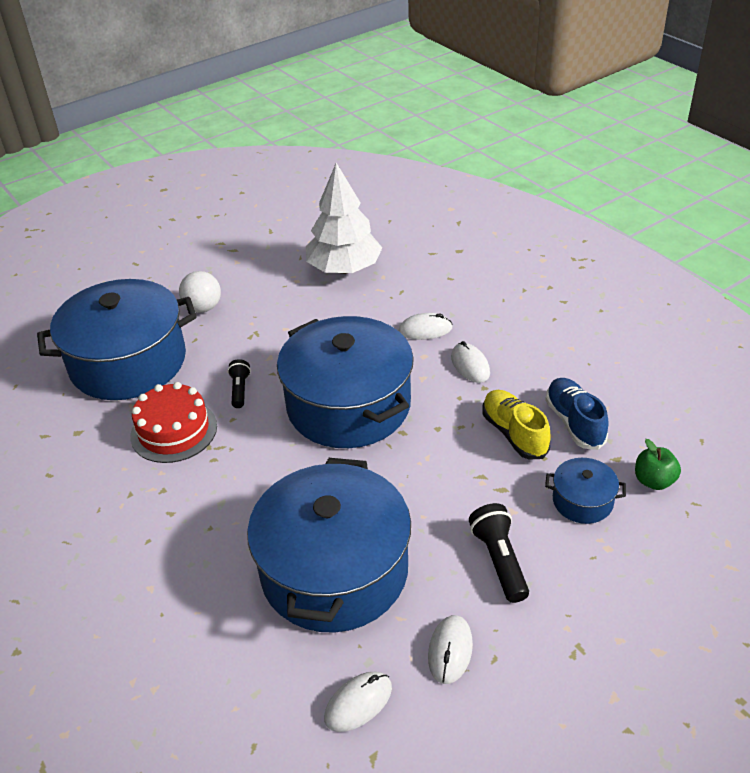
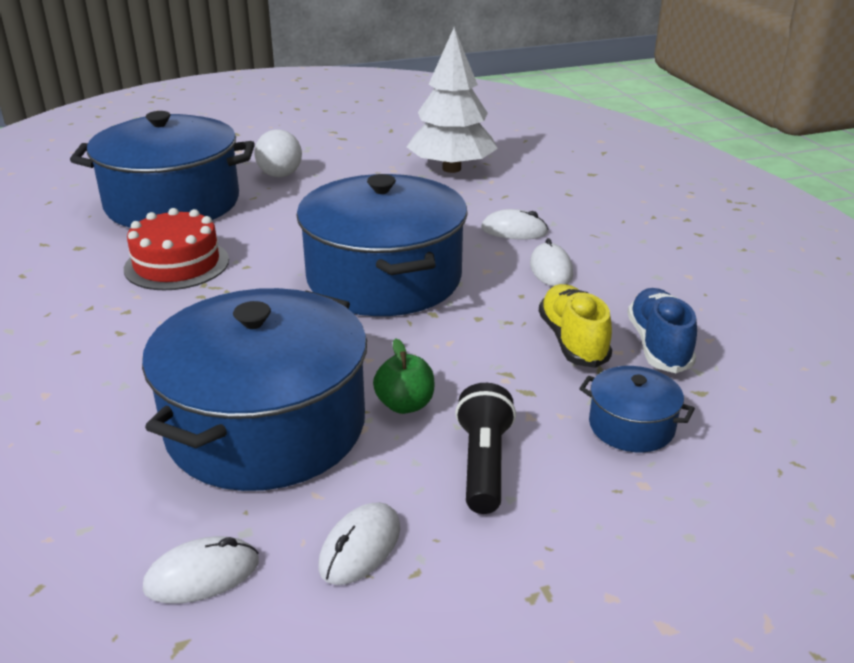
camera: 15 degrees right, 10 degrees down
(240, 390) = (271, 244): black flashlight -> none
(654, 481) = (744, 426): green apple -> green apple (405, 405)

